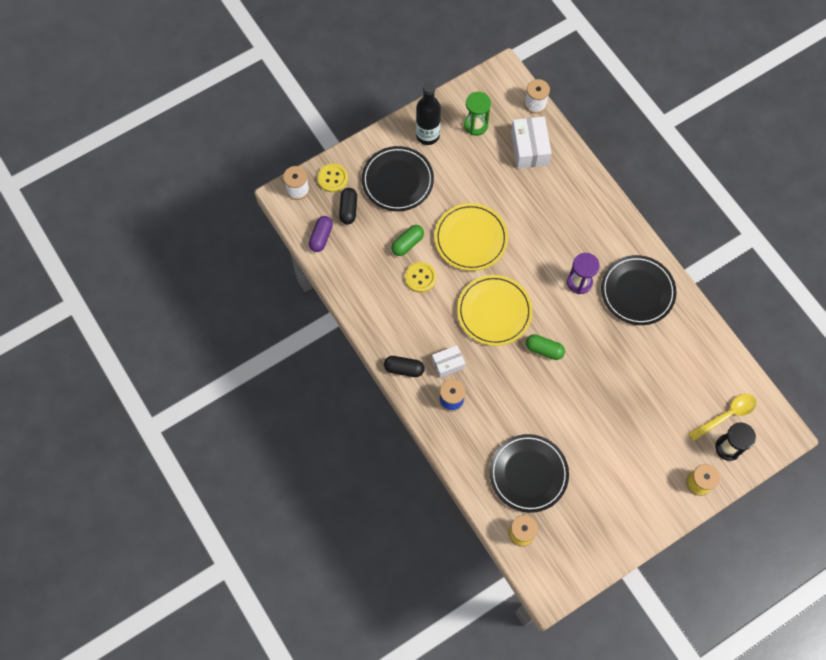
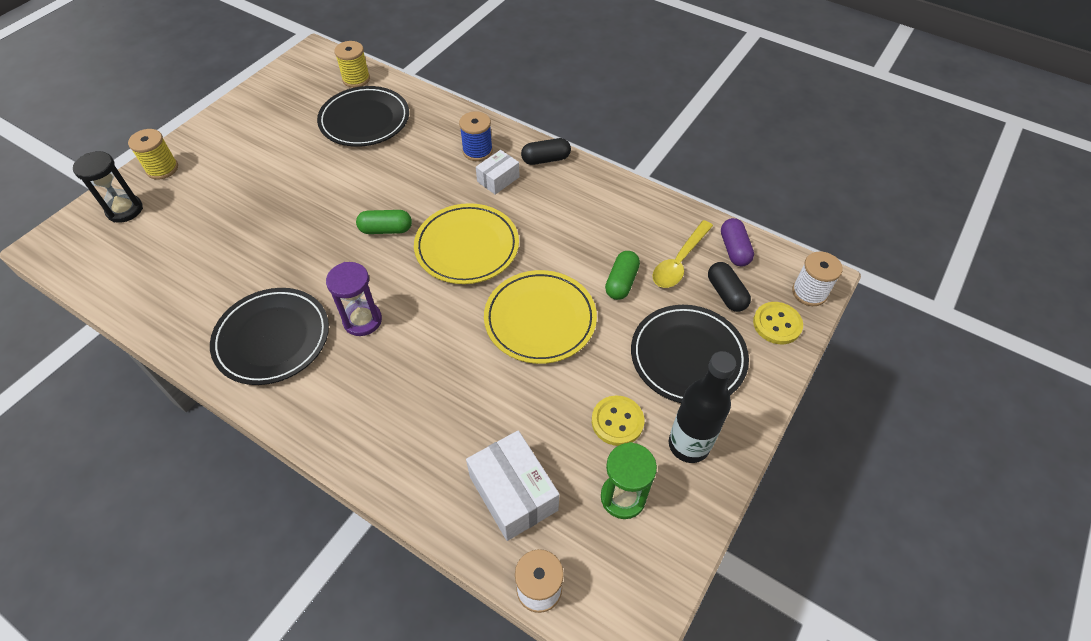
camera: 155 degrees right, 15 degrees down
(420, 277) = (581, 250): yellow button -> yellow button (617, 421)
(726, 415) = (127, 240): yellow spoon -> yellow spoon (679, 261)

